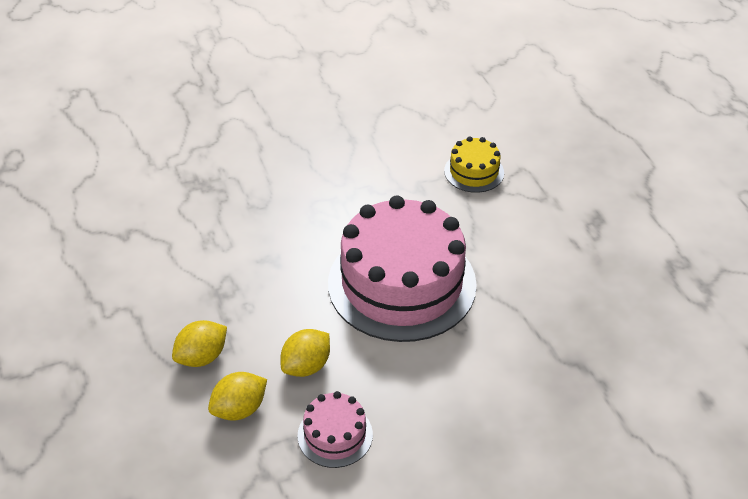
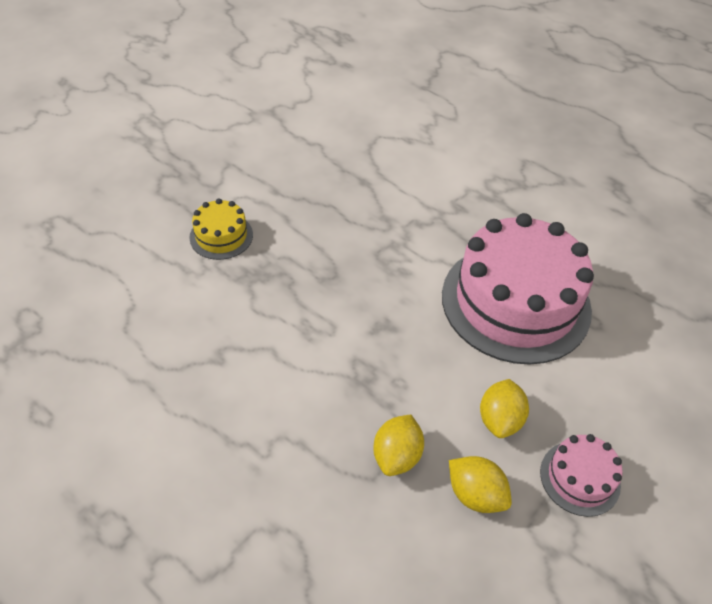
camera: 30 degrees left, 5 degrees up
(239, 409) = (475, 494): yellow lemon -> yellow lemon turned 75 degrees counterclockwise
(474, 172) = (490, 176): yellow cake -> yellow cake (221, 236)

